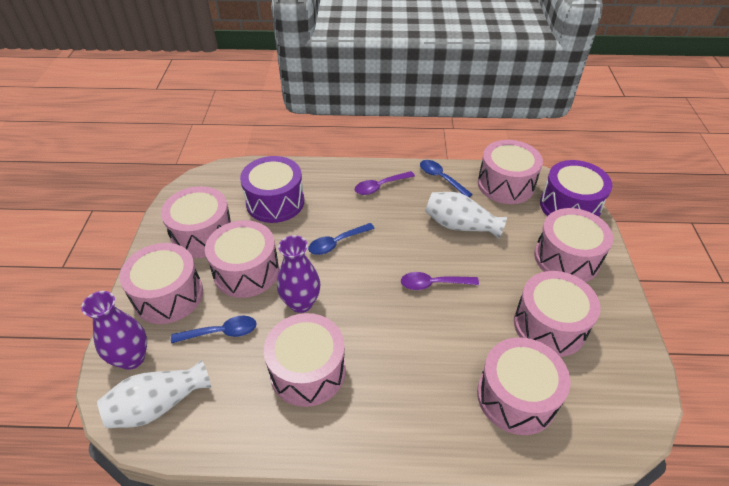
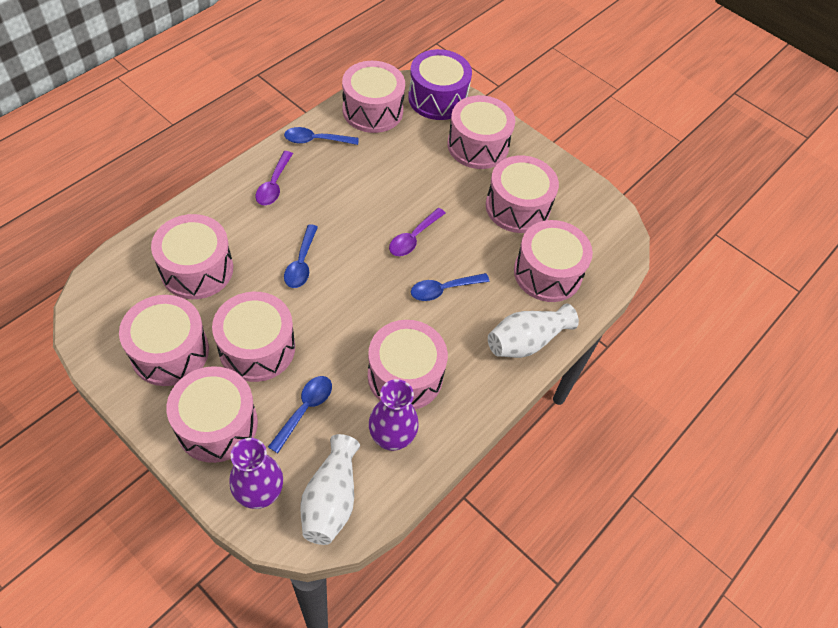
camera: 55 degrees left, 10 degrees up
(275, 202) = (197, 269): purple drum -> pink drum
(301, 303) = (336, 334): purple vase -> purple vase (392, 438)
(411, 336) = (443, 289): none -> blue spoon
(460, 226) = (379, 174): white vase -> white vase (526, 341)

